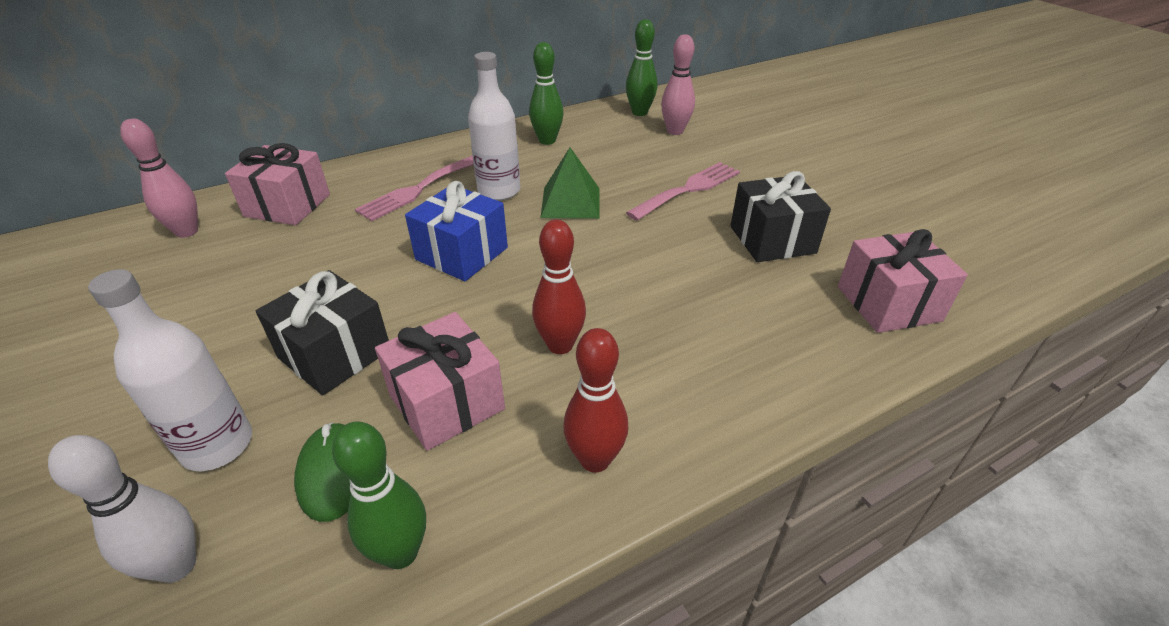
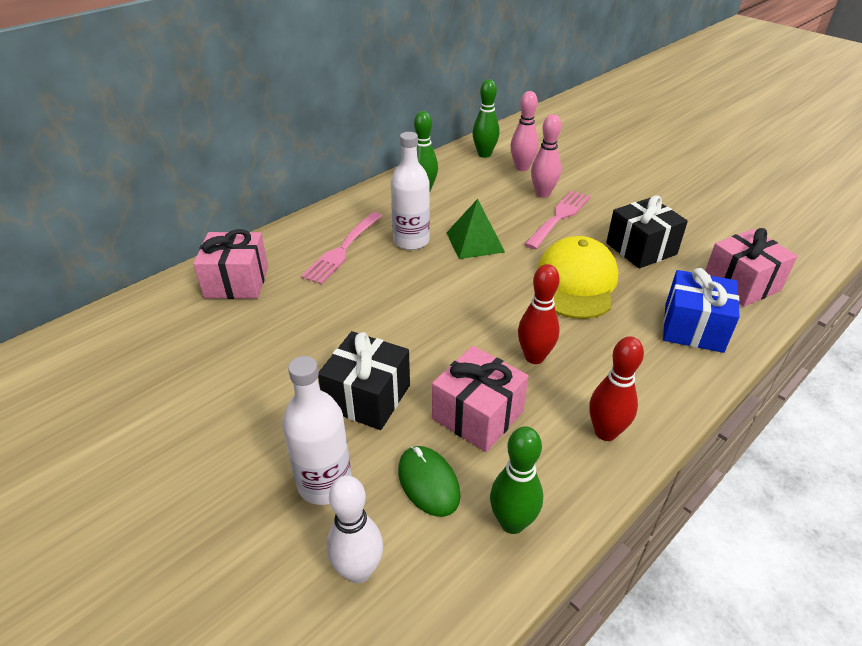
camera: 15 degrees left, 0 degrees up
(187, 231) = (162, 320): pink bowling pin -> pink bowling pin (542, 194)
(462, 253) = (415, 299): blue gift -> blue gift (693, 328)
(665, 266) = (576, 282): none -> yellow cap

